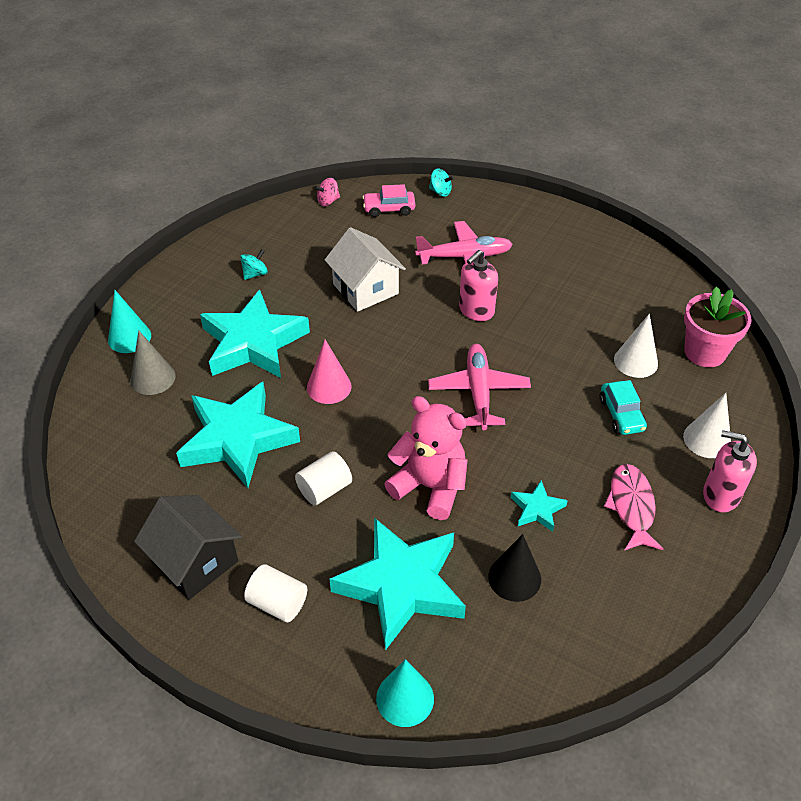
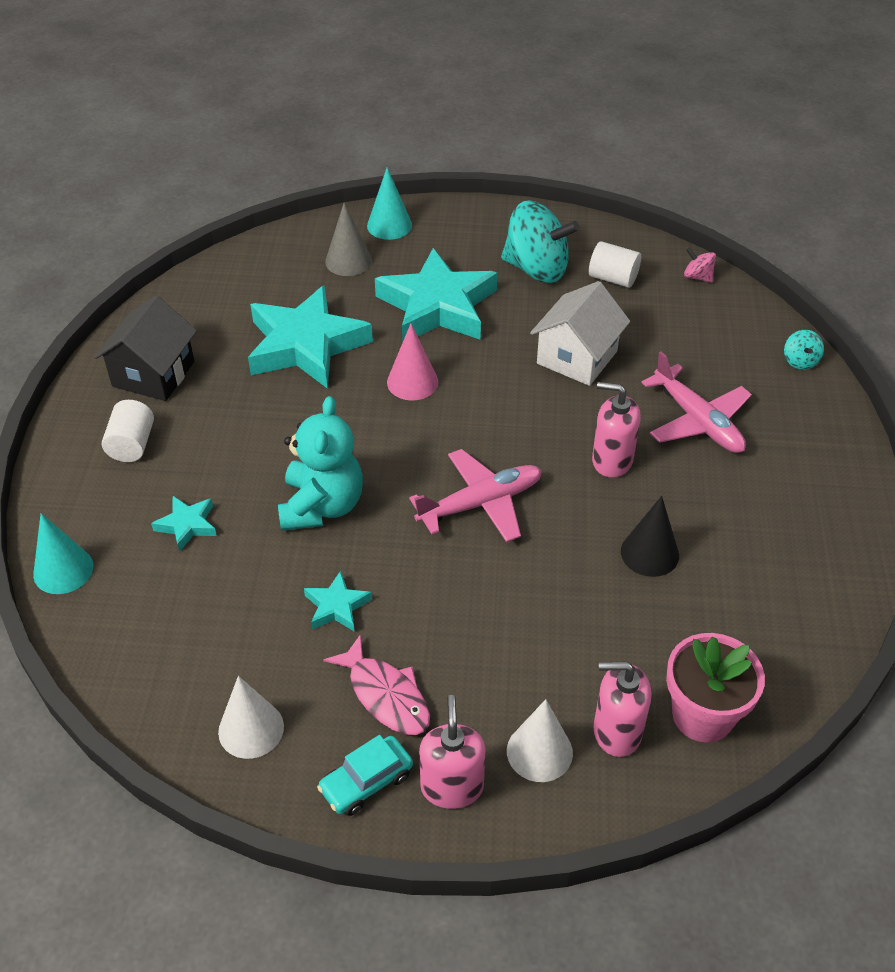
camera: 65 degrees right, 0 degrees up
(255, 274) = (536, 269): turquoise spinning top -> turquoise spinning top, size x2.28
(324, 489) = (277, 427): white cylinder -> white cylinder (613, 278)
(389, 209) = (728, 329): pink car -> none
(401, 586) = (187, 525): turquoise star -> turquoise star, size x0.44
(430, 486) = (322, 506): pink teddy bear -> turquoise teddy bear
(514, 578) = (235, 613): black cone -> black cone (649, 553)
(621, 414) = (528, 648): turquoise car -> turquoise car (366, 782)
(631, 506) = (385, 695): pink fish -> pink fish turned 75 degrees clockwise
(635, 361) = (631, 641): white cone -> white cone (251, 729)
(703, 396) = (616, 731): none -> pink soap dispenser

